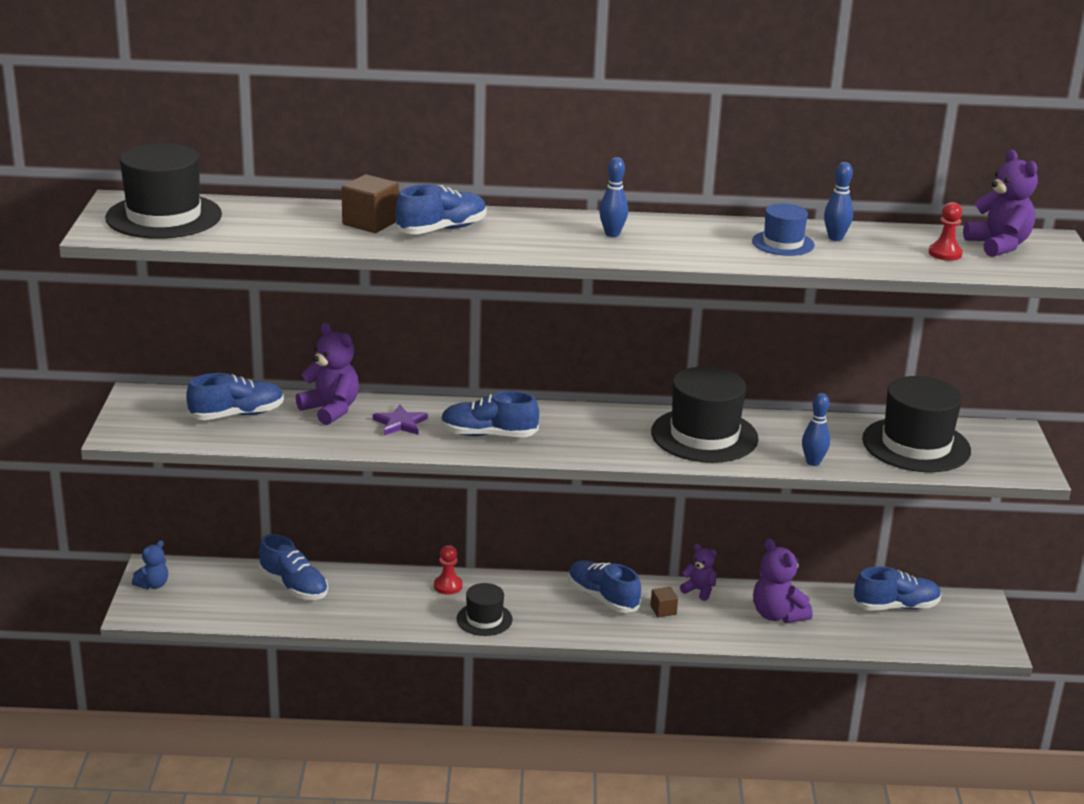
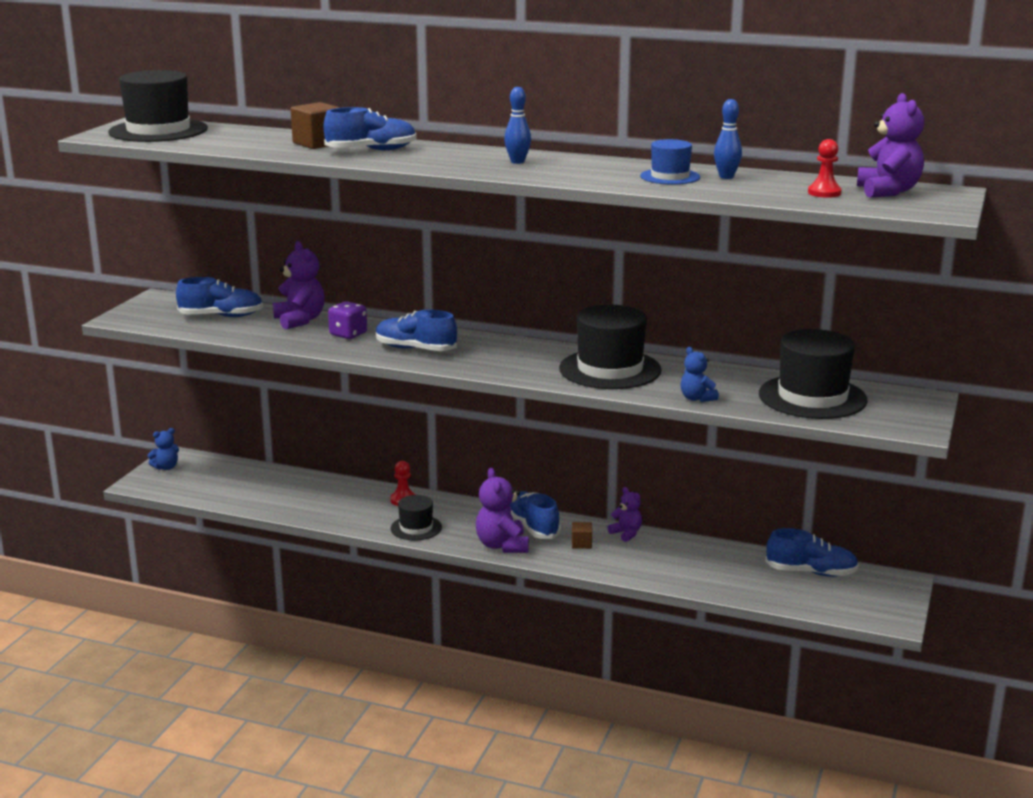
camera: 20 degrees right, 5 degrees down
(294, 586) = (275, 483): blue shoe -> none
(400, 423) = (348, 334): purple star -> purple dice
(777, 615) = (688, 562): purple teddy bear -> purple teddy bear (502, 545)
(813, 462) = (697, 398): blue bowling pin -> blue teddy bear

